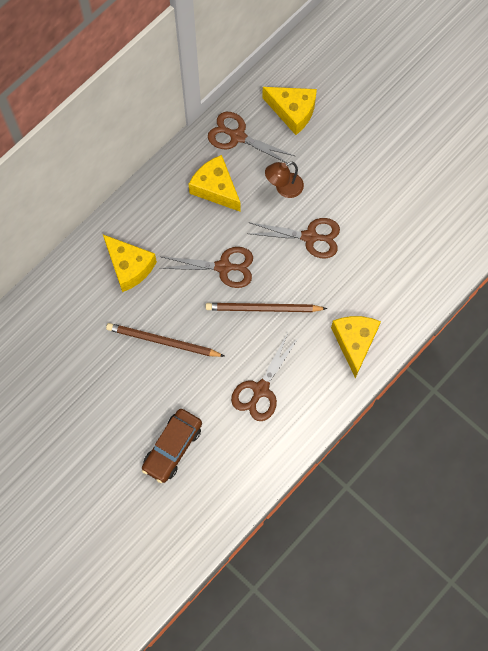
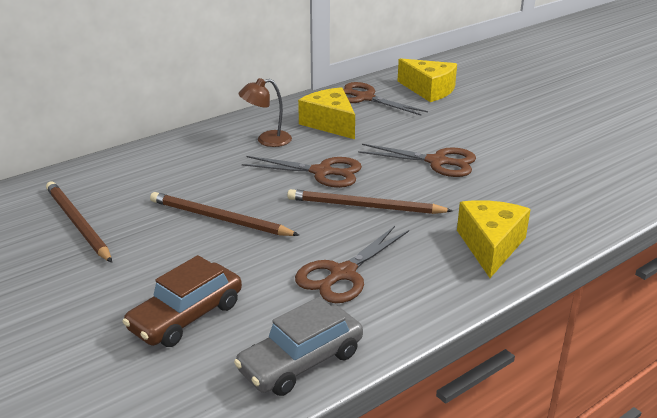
camera: 10 degrees right, 40 degrees down
(64, 364) = (77, 223): none -> brown pencil
(129, 267) = (205, 162): yellow cheese -> none
(250, 474) = (301, 361): none -> grey car
(284, 188) = (410, 129): brown lamp -> brown lamp (267, 140)

